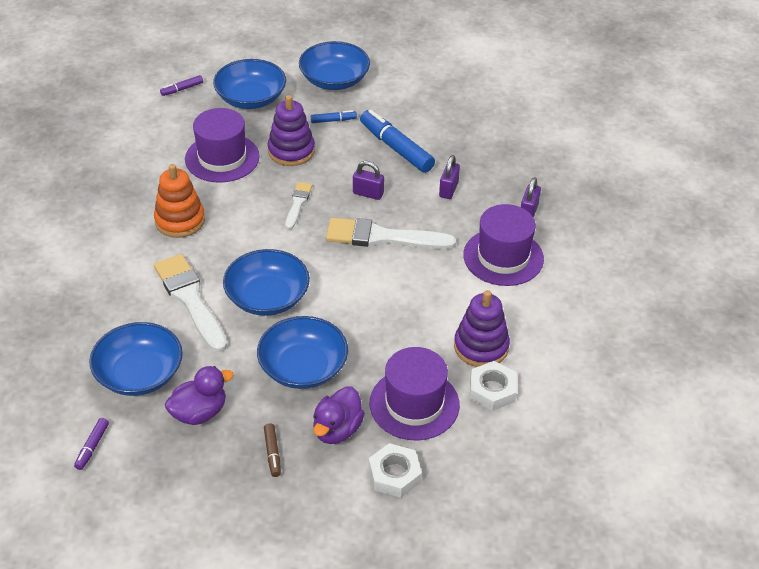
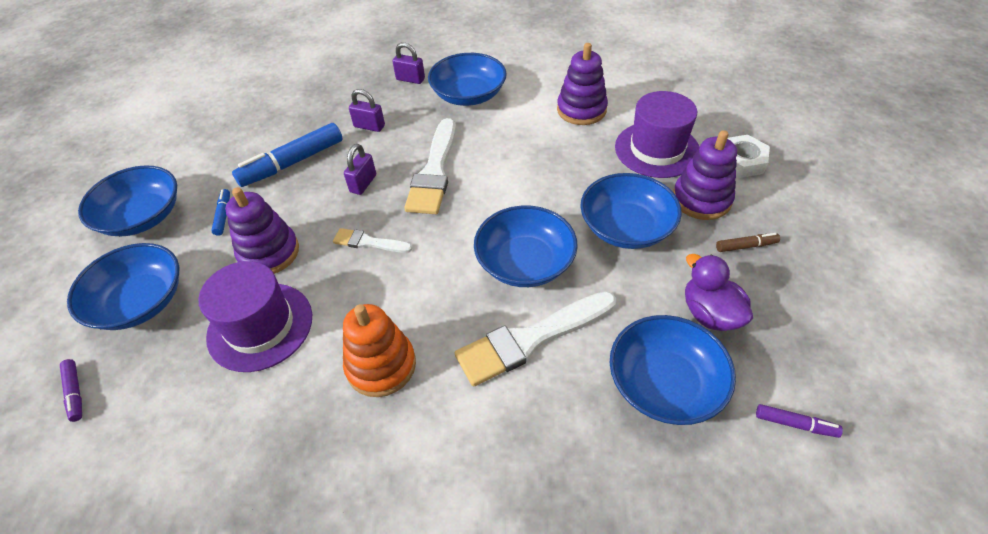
camera: 85 degrees left, 5 degrees up
(337, 430) = (701, 199): purple duck -> purple stacking toy
(492, 390) = (630, 105): white nut -> none
(503, 257) = (468, 95): purple hat -> blue bowl

